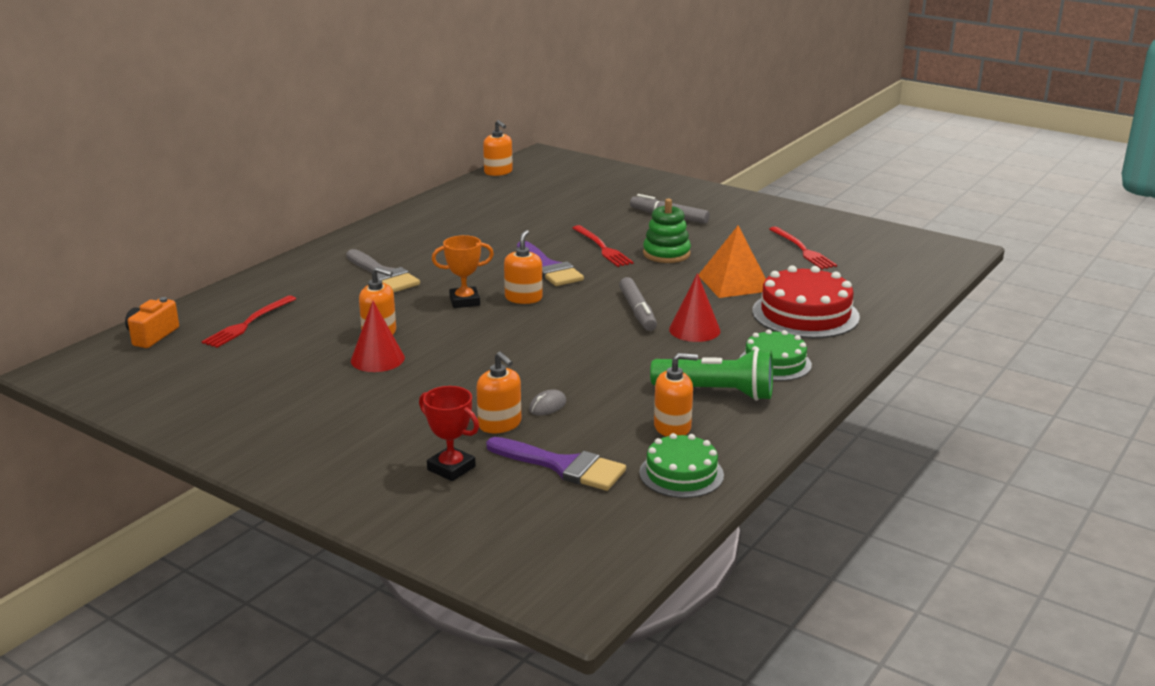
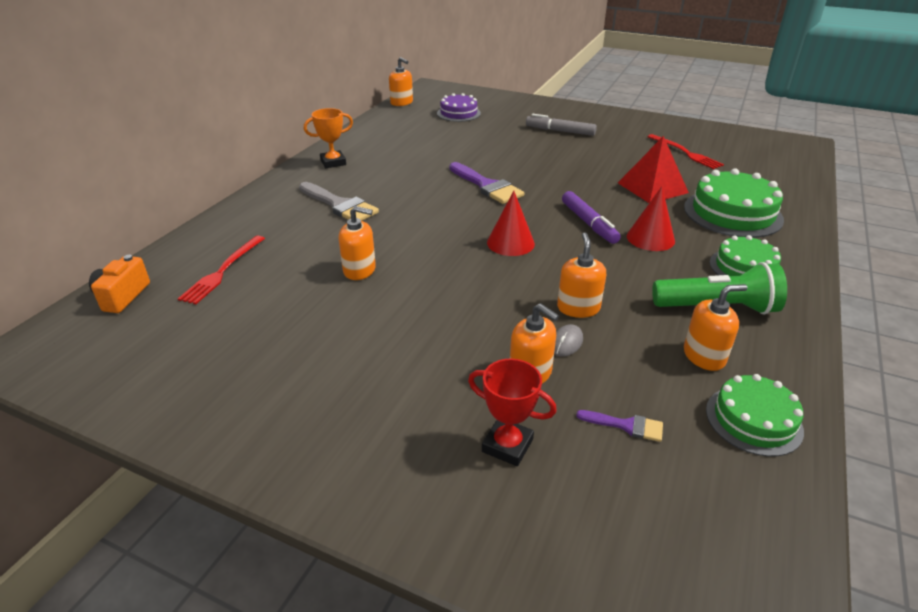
camera: 10 degrees left, 10 degrees up
(377, 359) = (369, 301): red cone -> red cone (510, 243)
(464, 301) = (427, 226): orange trophy -> orange trophy (333, 162)
(523, 298) = (480, 218): orange soap dispenser -> orange soap dispenser (578, 308)
(560, 188) = (458, 113): none -> purple cake
(563, 466) = (626, 425): purple brush -> purple brush, size x0.52
(602, 248) = (522, 163): red fork -> none
(637, 311) = (588, 223): grey marker -> purple marker
(666, 254) = (579, 165): green stacking toy -> none
(734, 283) = (652, 188): orange pyramid -> red pyramid
(805, 314) = (732, 213): red cake -> green cake

